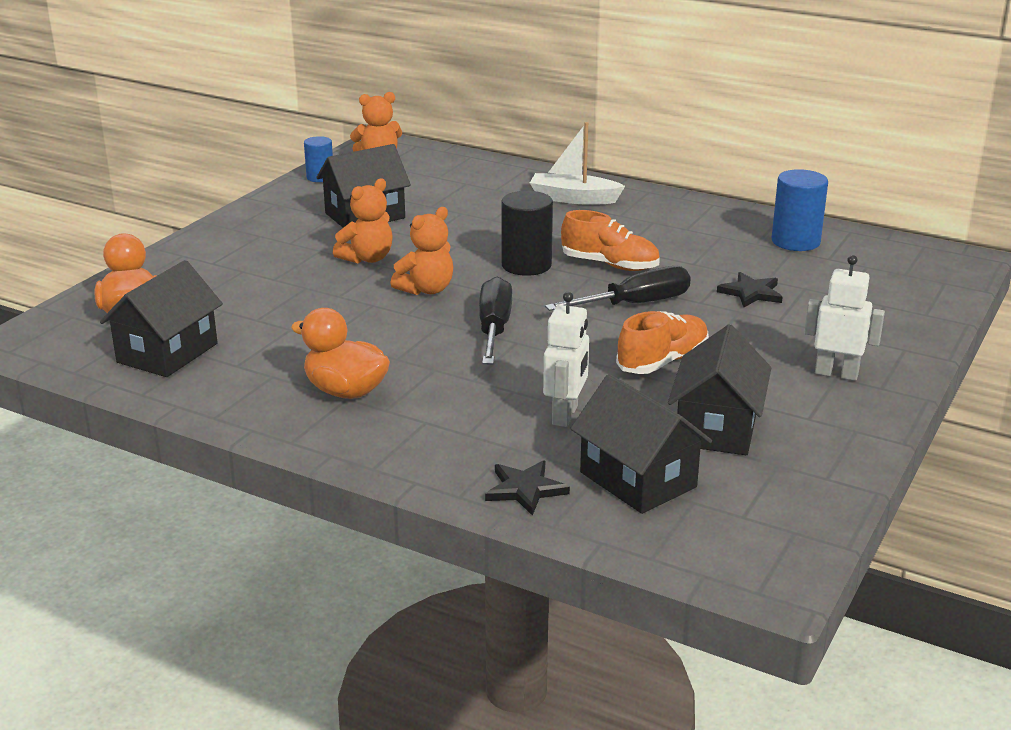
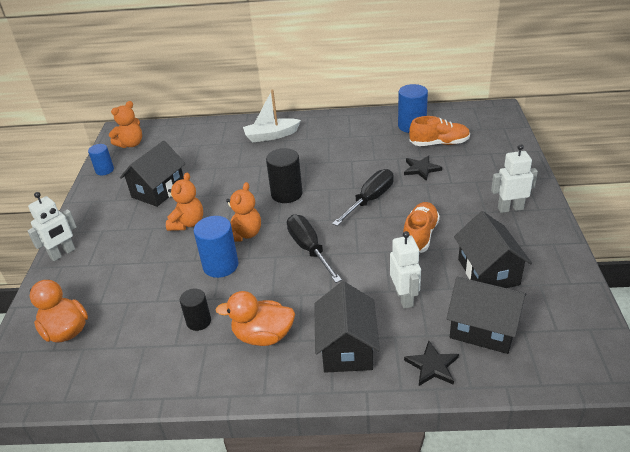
camera: 25 degrees left, 10 degrees up
(167, 353) = (119, 355): black house -> black house (347, 348)
(194, 244) = (63, 253): none -> white robot
(285, 353) = (198, 321): none -> black cylinder
(365, 310) = (220, 265): none -> blue cylinder
(610, 265) = (332, 176): orange shoe -> orange shoe (439, 143)

